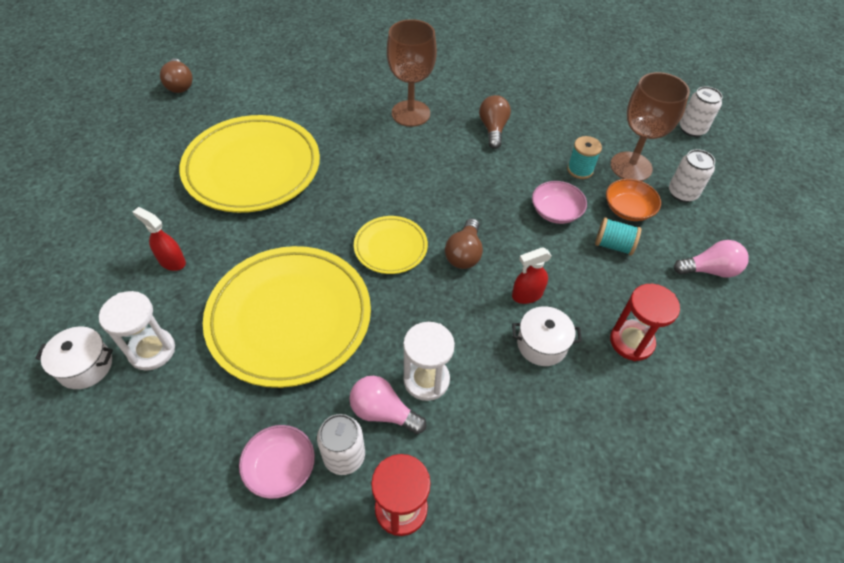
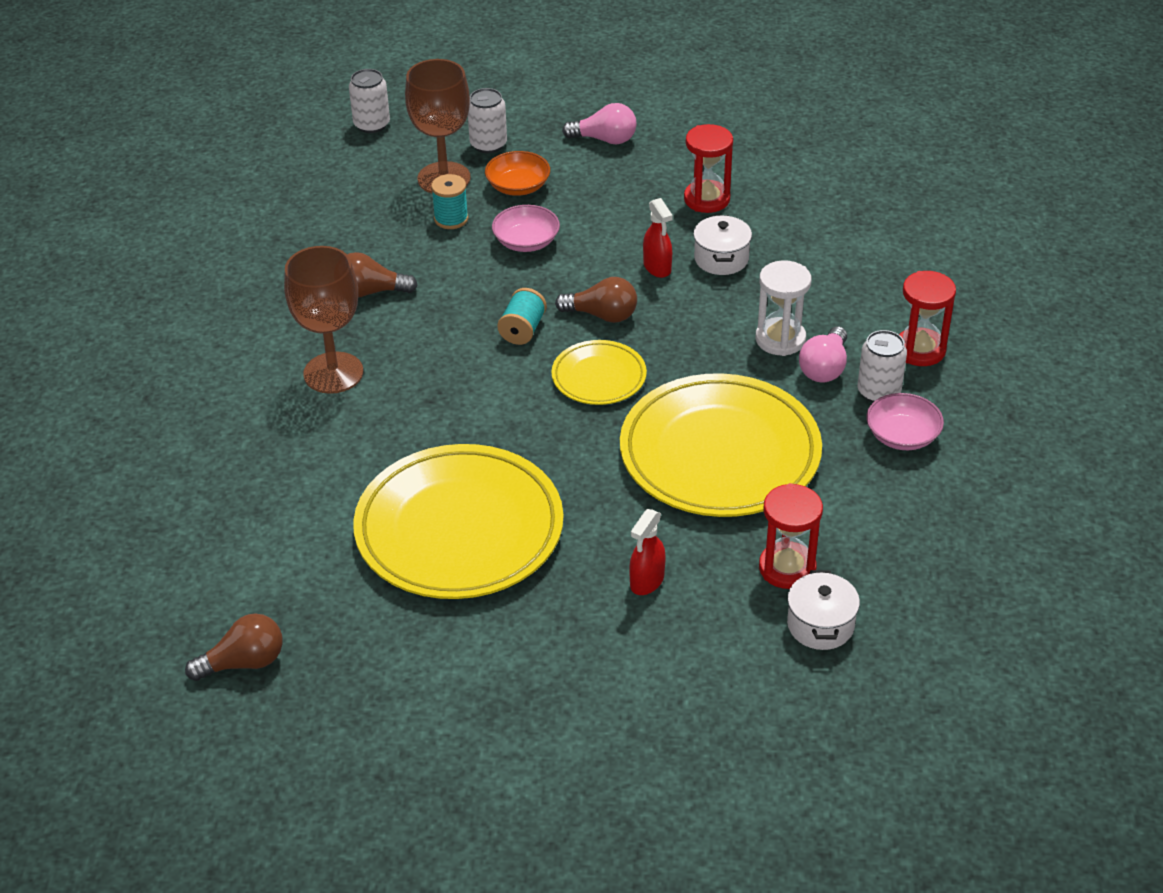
camera: 90 degrees left, 10 degrees down
(152, 350) = (787, 568): white hourglass -> red hourglass
(613, 245) = (576, 201): turquoise spool -> turquoise spool (522, 330)
(709, 270) = (605, 139): pink light bulb -> pink light bulb turned 105 degrees clockwise

